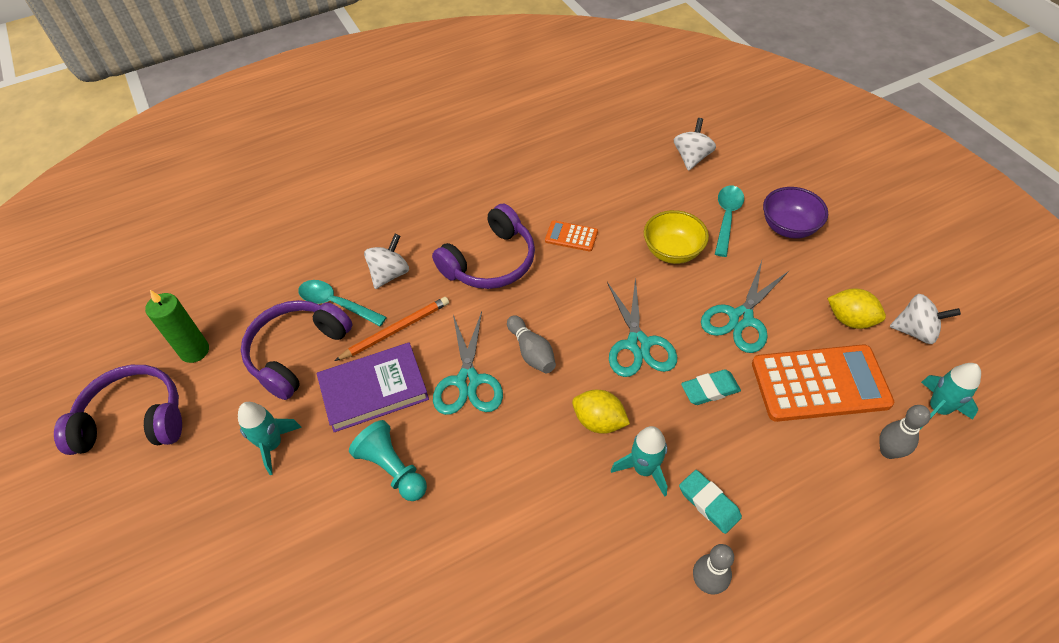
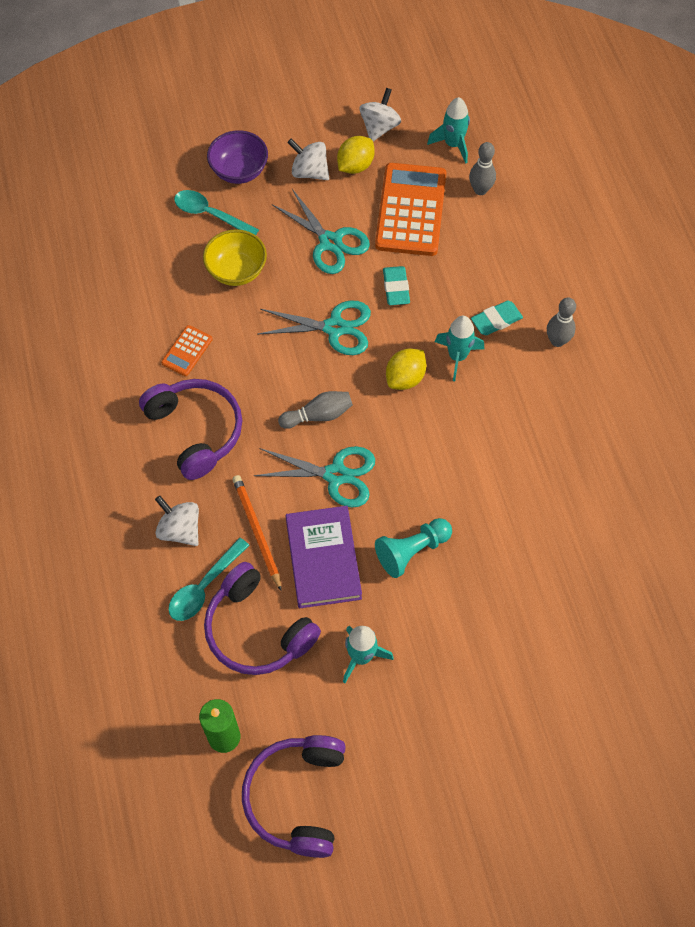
camera: 80 degrees left, 10 degrees up
(691, 157) = (117, 217): white spinning top -> white spinning top (309, 172)

